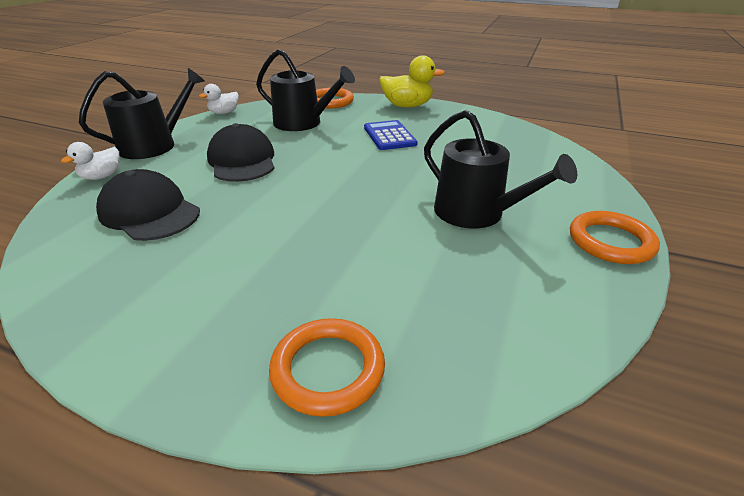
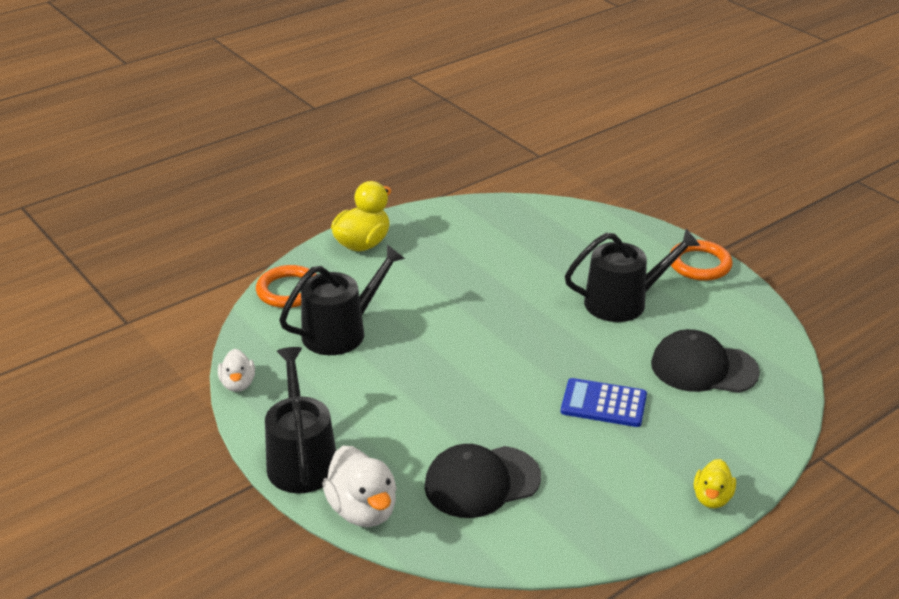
camera: 60 degrees left, 0 degrees up
(102, 176) = (363, 510): white duck -> white duck, size x1.66
(164, 372) = (712, 498): none -> yellow duck
(242, 160) = (410, 400): black cap -> black cap (703, 368)
(328, 369) = (747, 429): orange ring -> none
(389, 136) = (436, 287): blue calculator -> blue calculator (603, 404)

